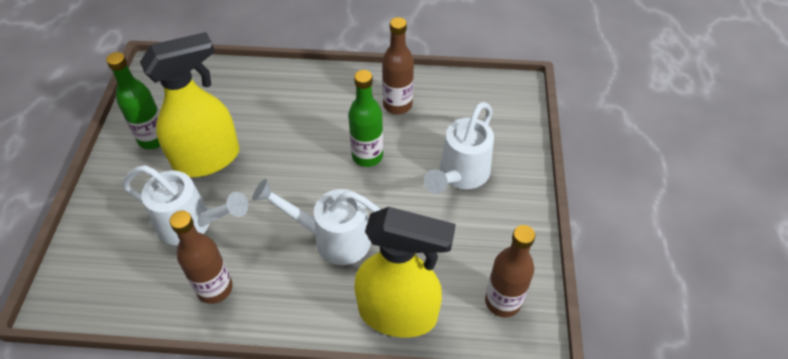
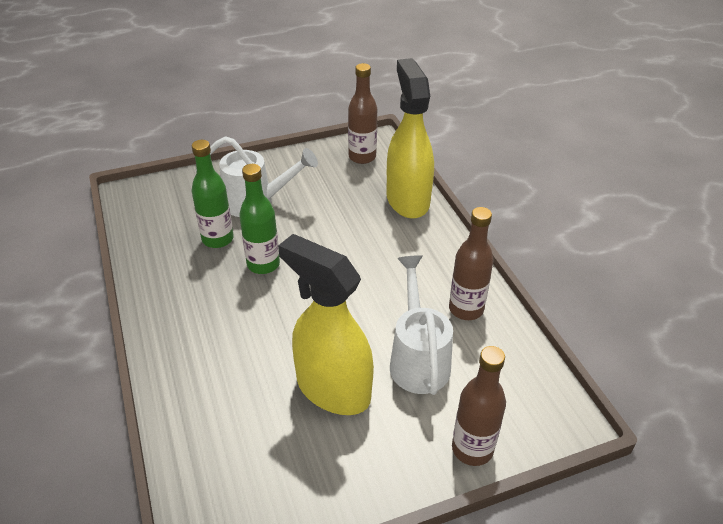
camera: 115 degrees left, 10 degrees down
(153, 139) = (332, 462): green bottle -> green bottle (217, 239)
(332, 238) = (368, 255): white watering can -> none
(397, 105) = (183, 265): brown bottle -> brown bottle (472, 449)

